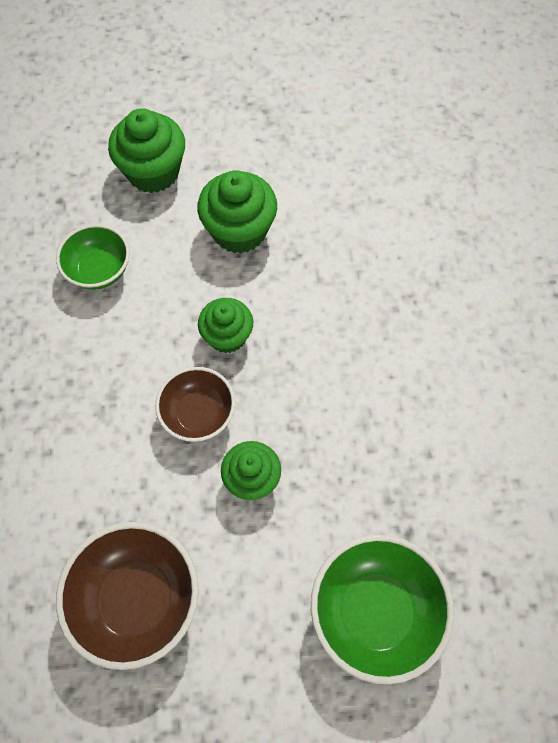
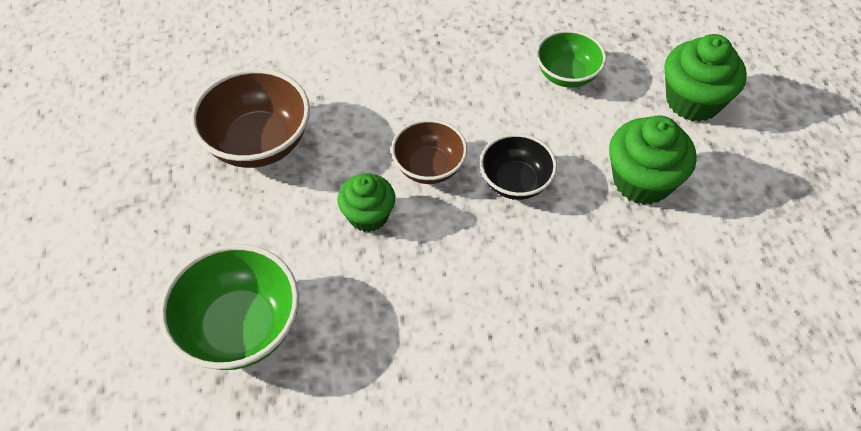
camera: 85 degrees right, 10 degrees down
(227, 336) = (515, 182): green cupcake -> black bowl

